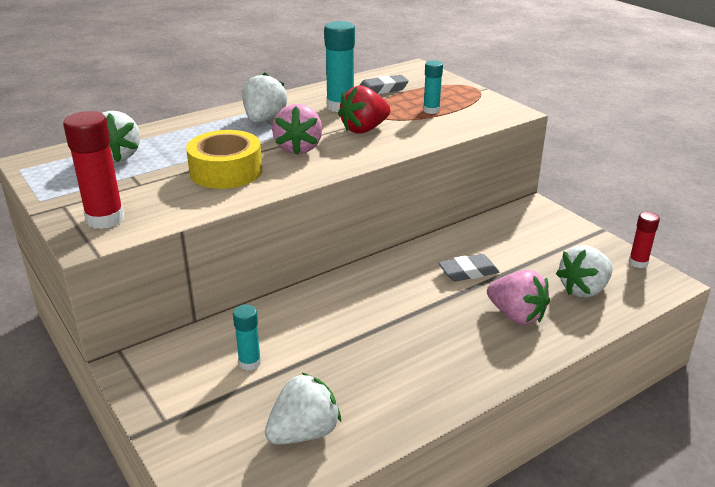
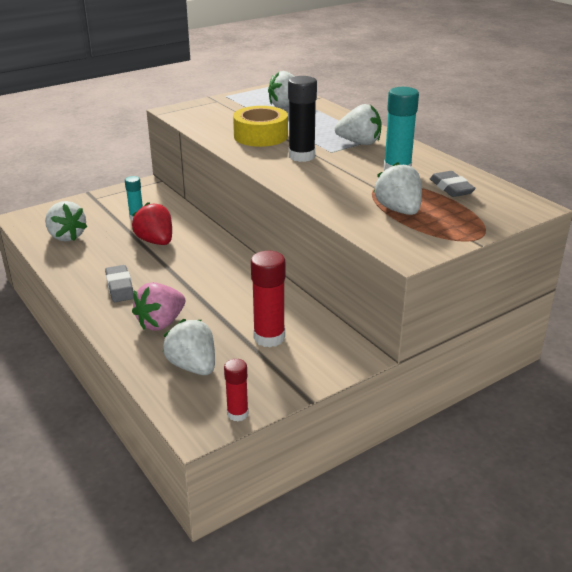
camera: 90 degrees right, 0 degrees up
(105, 219) = (197, 111): red glue stick -> red glue stick (269, 337)
(298, 148) = (301, 156): pink strawberry -> black glue stick
(364, 129) = (344, 180): red strawberry -> red strawberry (156, 241)
(431, 110) = (398, 210): turquoise glue stick -> white strawberry
(468, 272) = (230, 303): grey eraser -> grey eraser (120, 287)

